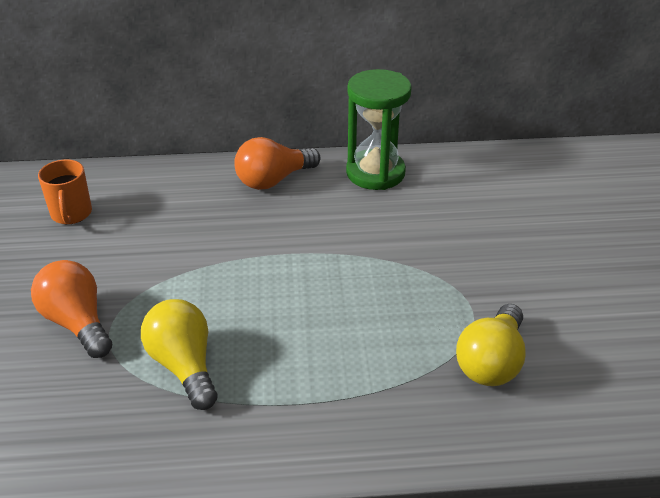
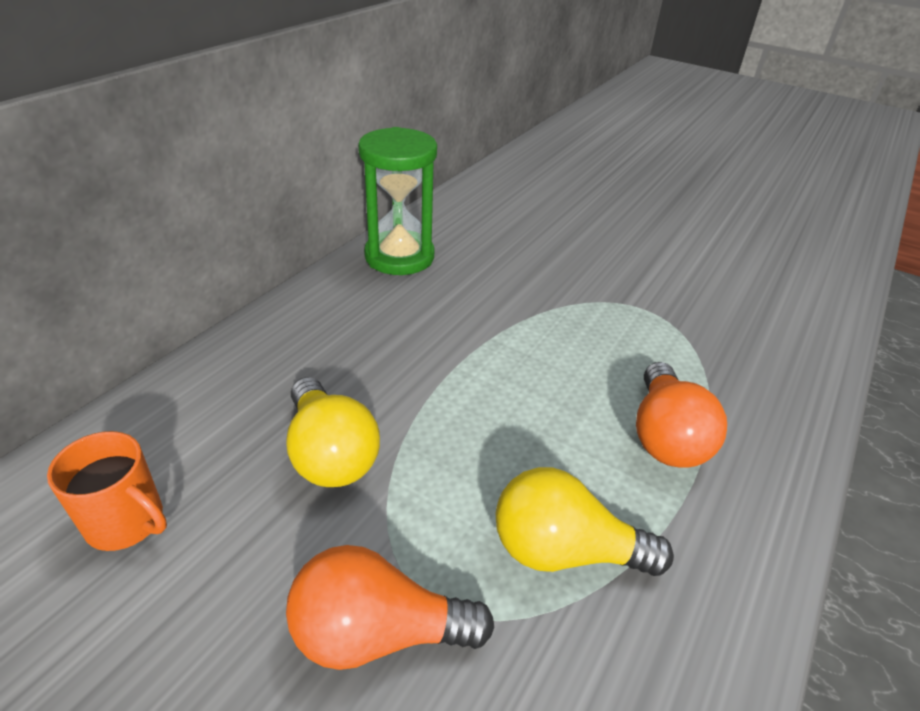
camera: 55 degrees left, 0 degrees up
(273, 180) = (321, 317): orange light bulb -> orange light bulb (665, 436)
(491, 362) = (717, 333): yellow light bulb -> yellow light bulb (330, 453)

